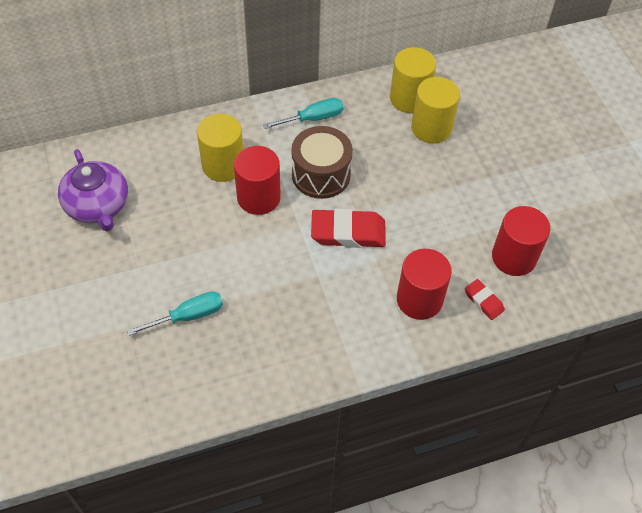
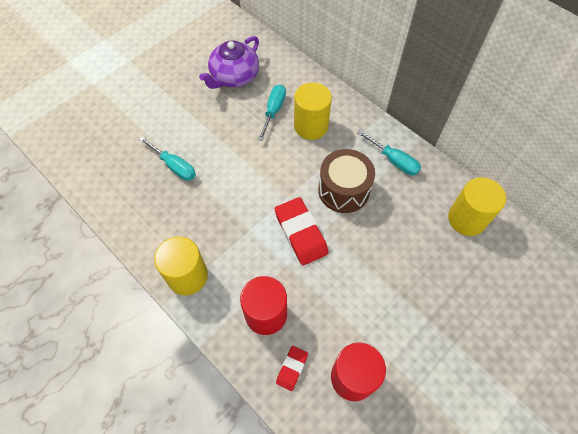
camera: 65 degrees right, 5 degrees up
(178, 189) = (273, 111): none -> turquoise screwdriver
(258, 197) = (296, 160): red cylinder -> none
(431, 128) = (448, 249): yellow cylinder -> yellow cylinder (187, 276)

